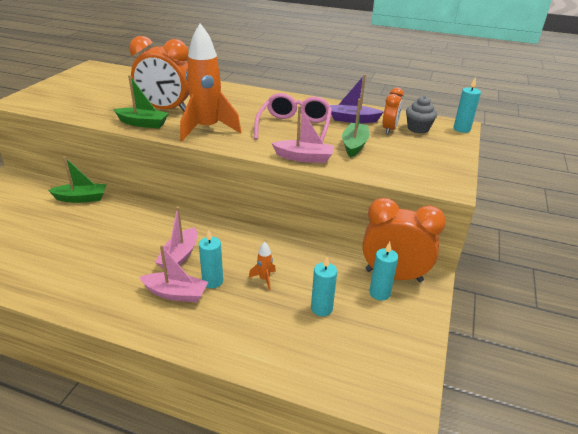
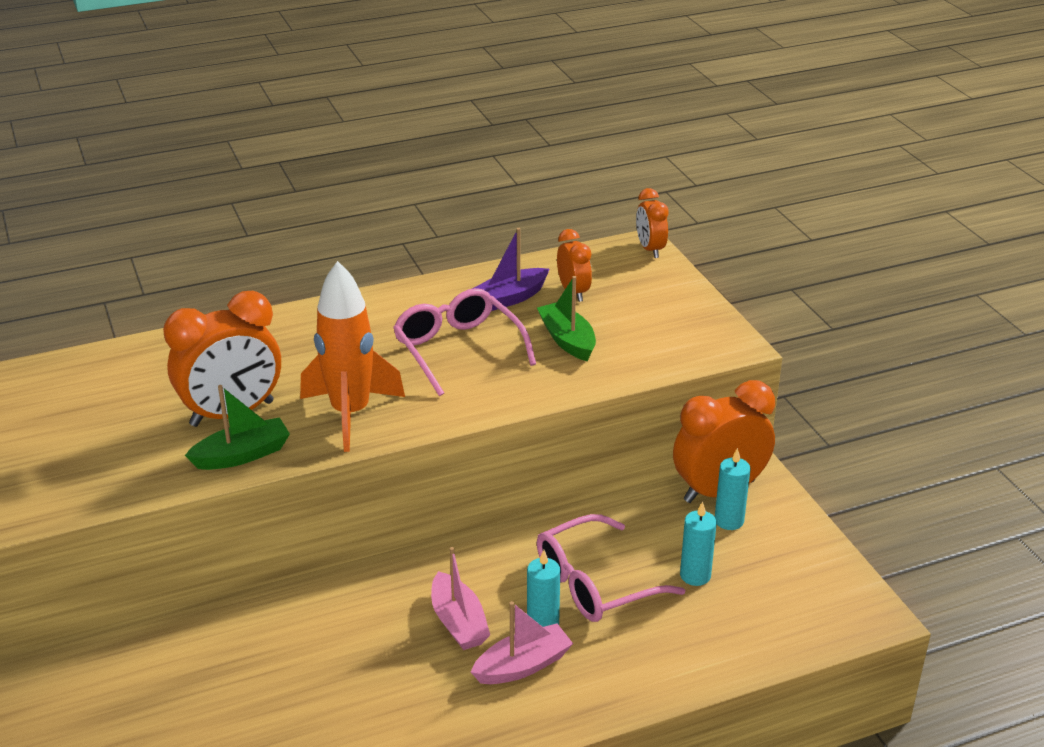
camera: 40 degrees left, 0 degrees up
(81, 198) = (185, 637): green boat -> none
(264, 279) = (595, 583): orange rocket -> pink glasses
(304, 158) = (538, 391): pink boat -> none
(418, 128) = (603, 274): grey cupcake -> none
(461, 129) = (650, 249): turquoise candle -> orange clock

